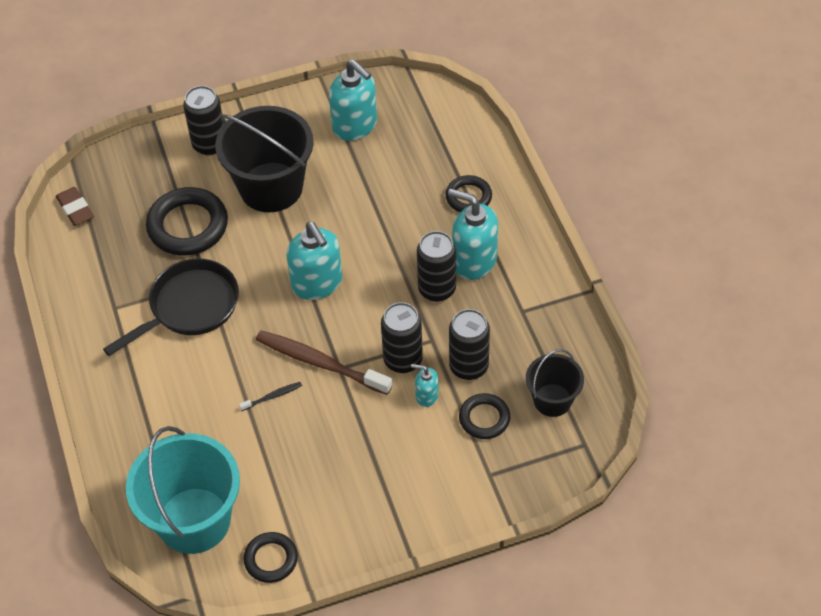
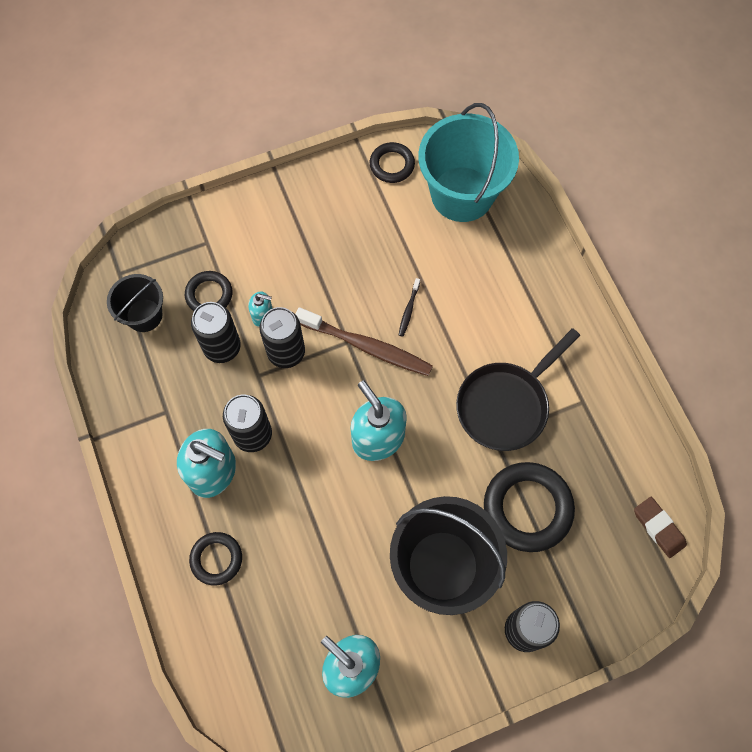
camera: 175 degrees right, 15 degrees up
(272, 396) = (409, 310): black toothbrush -> black toothbrush turned 45 degrees counterclockwise

